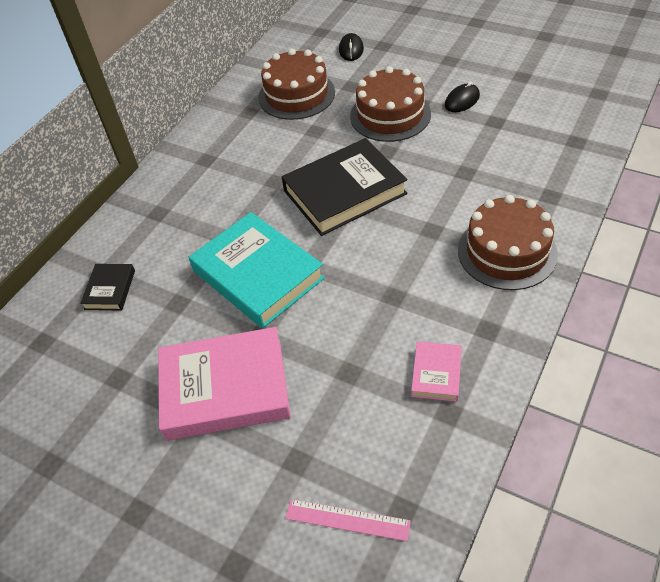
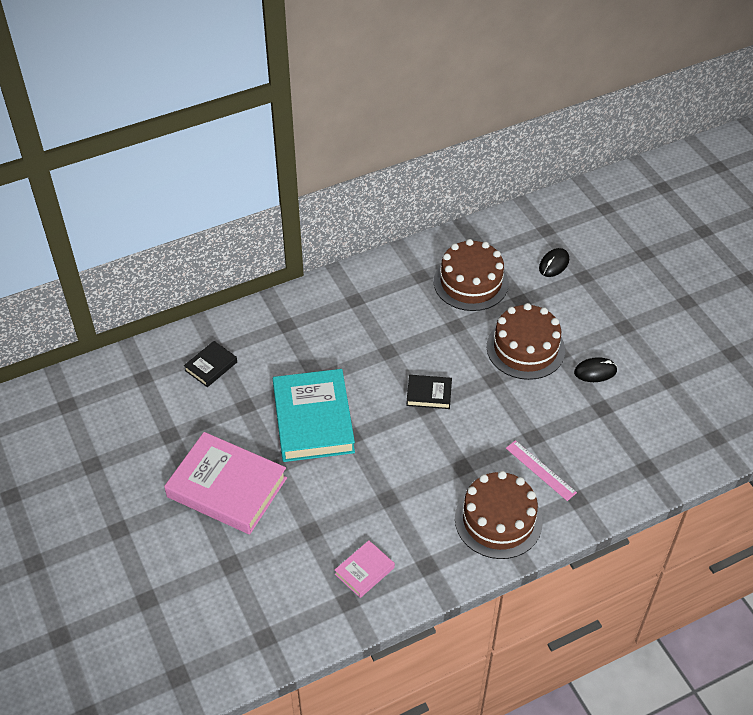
camera: 30 degrees right, 0 degrees up
(344, 192) = (429, 394): black book -> black book, size x0.47
(347, 520) = (229, 619): pink ruler -> pink ruler (540, 470)

